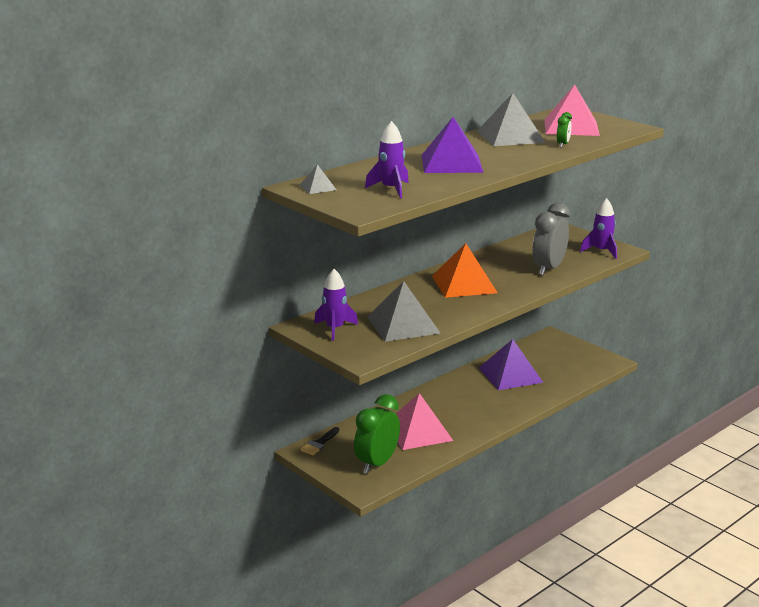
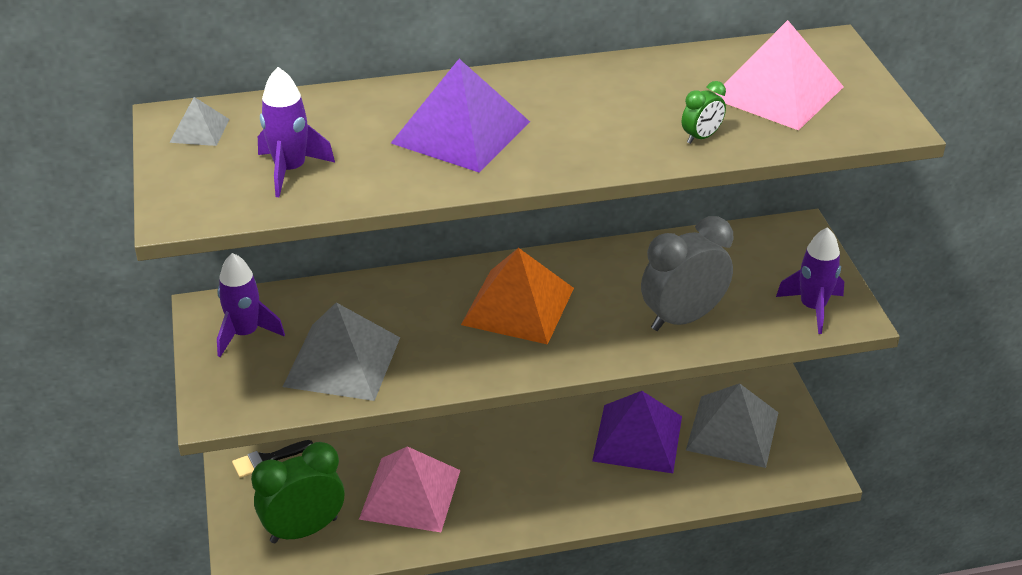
camera: 30 degrees right, 15 degrees up
(510, 136) = (642, 88): grey pyramid -> grey pyramid (732, 431)

